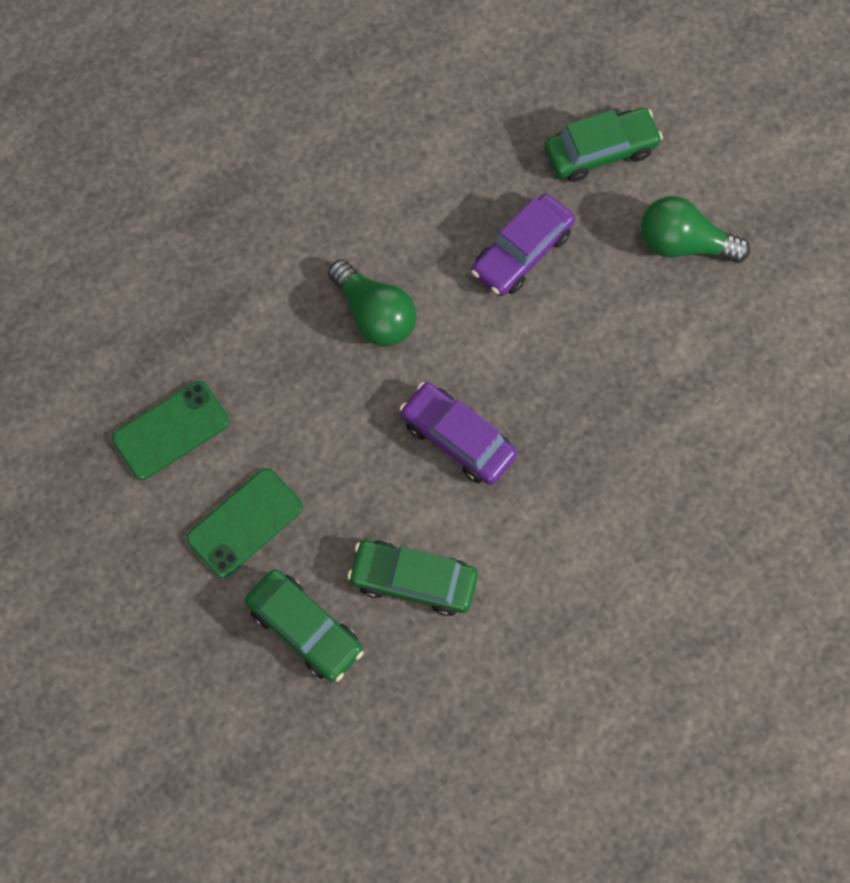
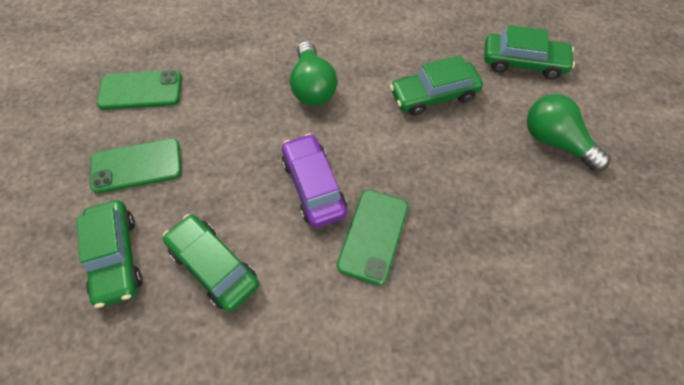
camera: 30 degrees right, 10 degrees down
(522, 252) = (434, 95): purple car -> green car
(553, 459) = (373, 236): none -> green phone

